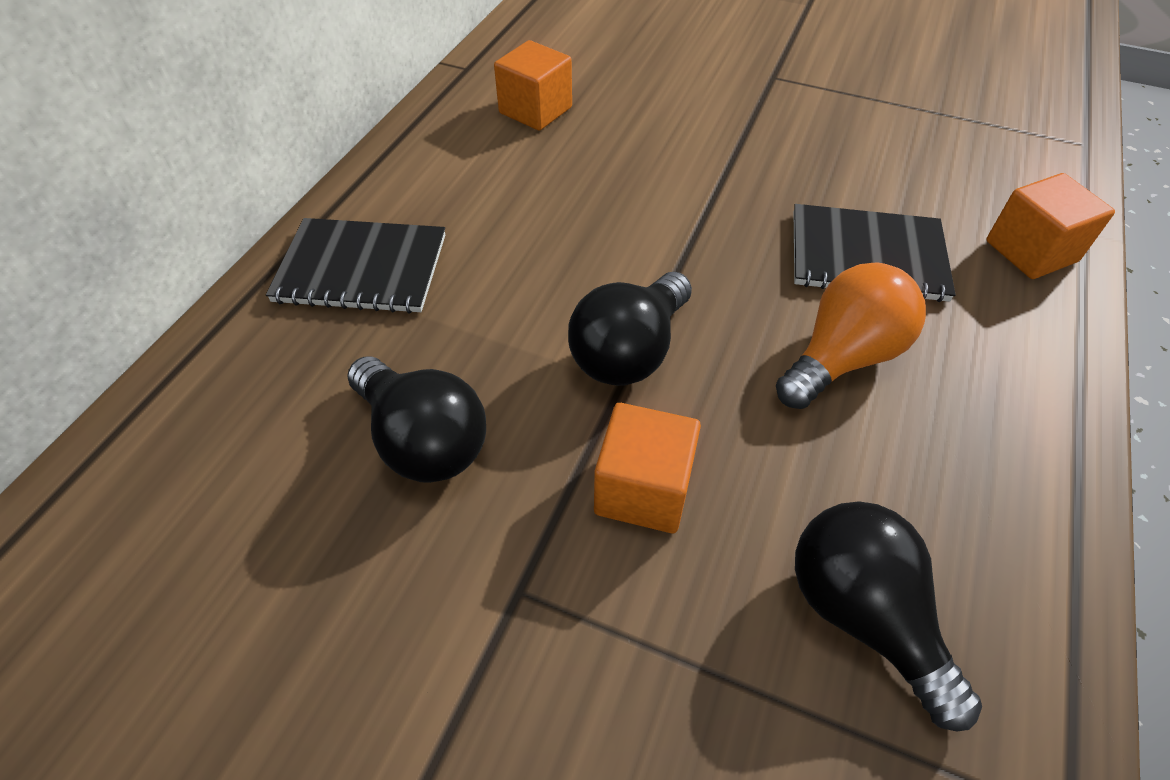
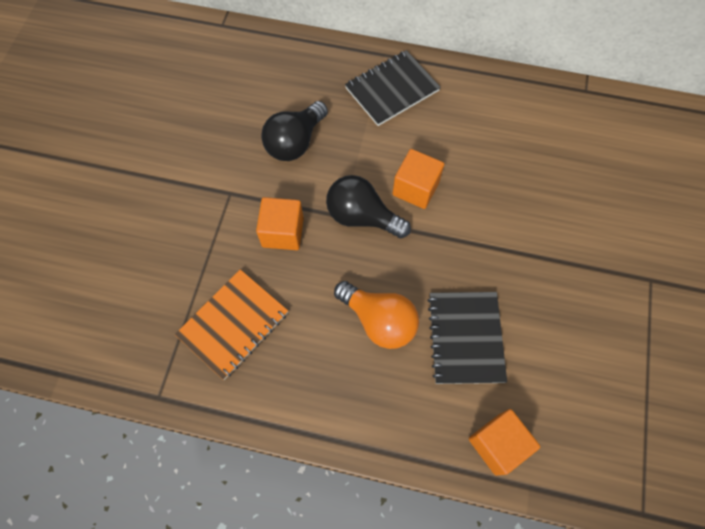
camera: 80 degrees right, 15 degrees up
(361, 269) = (392, 89): black notebook -> black notebook turned 60 degrees clockwise
(535, 110) = (553, 137): orange cube -> orange cube (415, 188)
(863, 615) = (233, 324): black light bulb -> orange notebook

